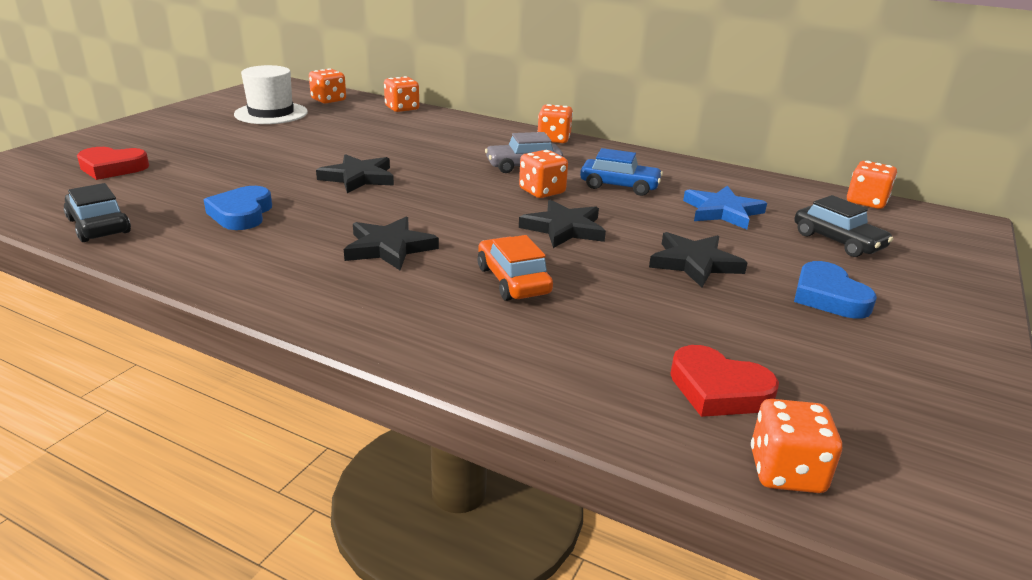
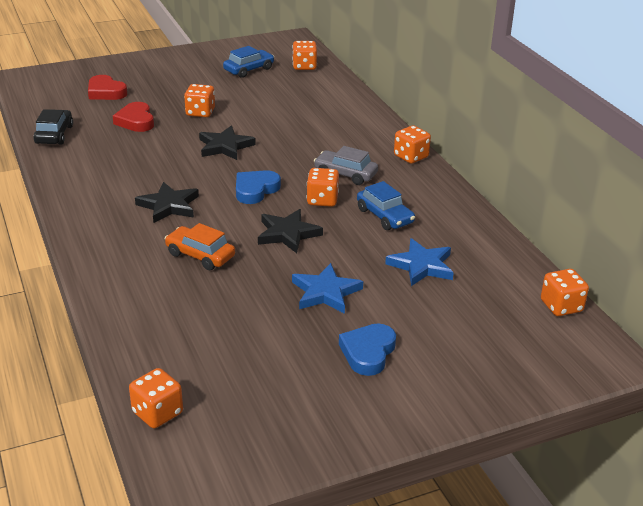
camera: 40 degrees right, 5 degrees up
(241, 214) = (127, 151): blue heart -> blue heart (255, 190)
(271, 113) = (249, 69): white hat -> blue car
(402, 108) = (344, 90): orange dice -> orange dice (200, 112)
(513, 281) = (200, 255): orange car -> orange car turned 75 degrees counterclockwise
(694, 263) = (325, 292): black star -> blue star
(718, 389) = (198, 364): red heart -> red heart (136, 121)
(838, 241) = (462, 323): black car -> none

